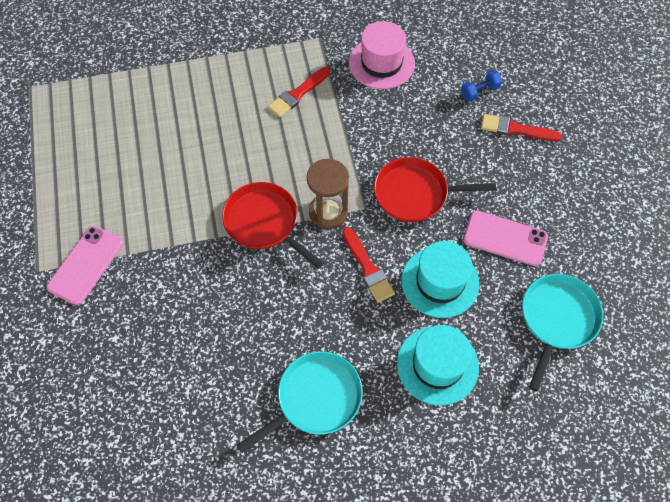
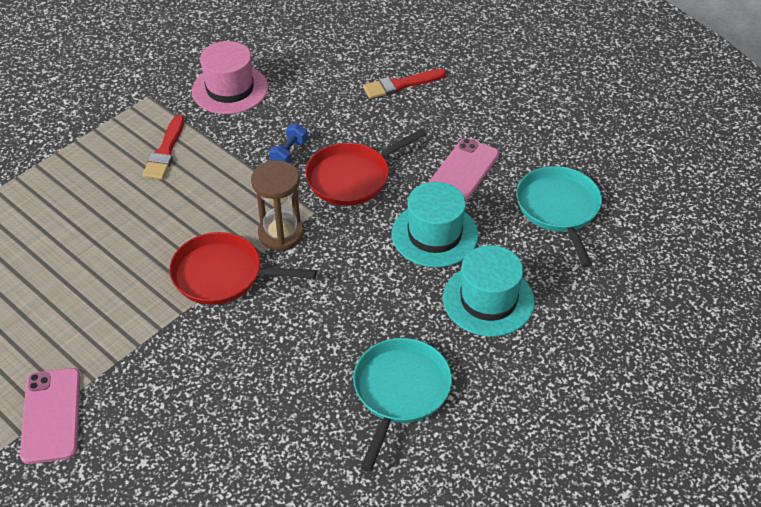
camera: 35 degrees left, 15 degrees down
(367, 267) = (358, 258): red brush -> none
(479, 92) = (343, 71): blue dumbbell -> blue dumbbell (289, 153)
(505, 238) = (463, 171): pink phone -> pink phone turned 45 degrees counterclockwise

